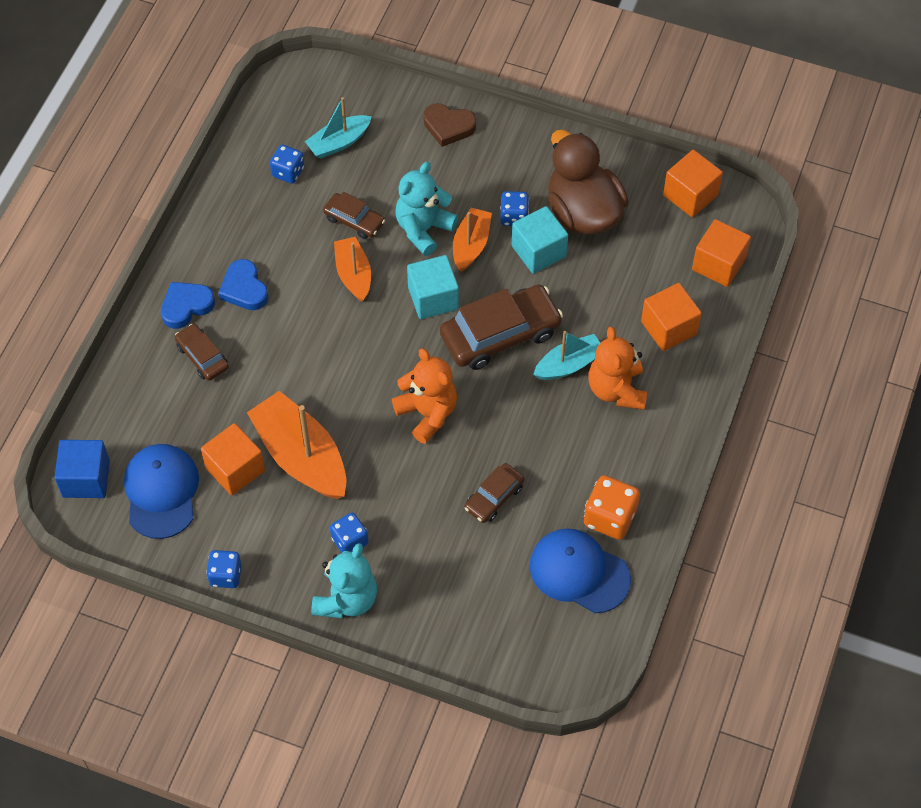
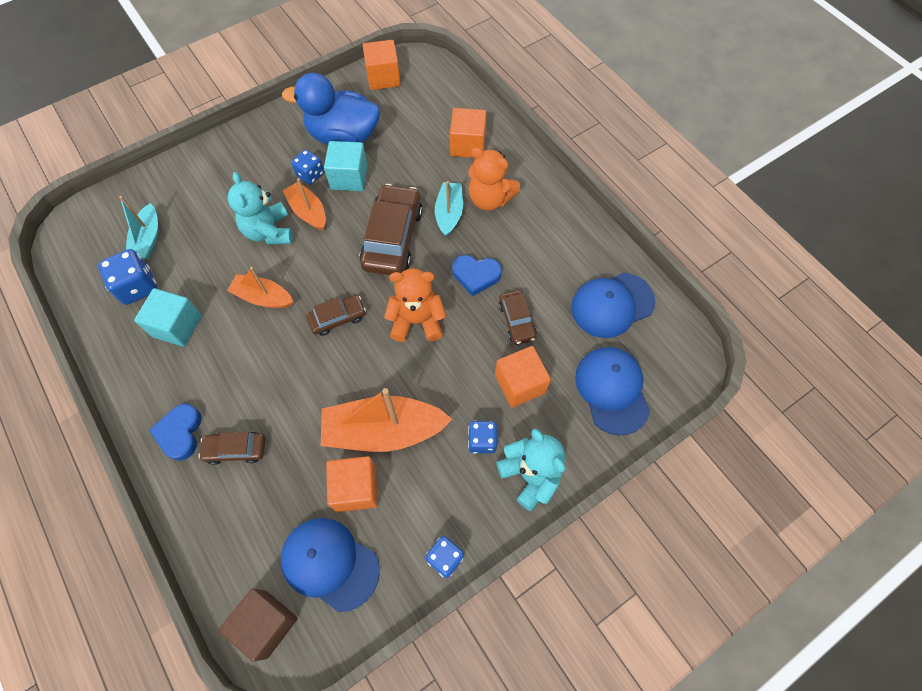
camera: 55 degrees left, 5 degrees up
(86, 479) = (266, 623): blue cube -> brown cube
(244, 289) = (205, 380): blue heart -> blue heart (476, 275)
(288, 172) = (137, 286): blue dice -> blue dice, size x1.51
(354, 220) = (220, 269): brown car -> brown car (337, 318)
(433, 298) = (328, 260): turquoise cube -> turquoise cube (177, 326)
(448, 127) = (205, 168): brown heart -> none
(483, 622) = (612, 390): none -> blue cap
(583, 212) = (343, 137): brown duck -> blue duck
(610, 517) = (582, 261): orange dice -> none
(718, 264) = (444, 94): orange cube -> orange cube (520, 384)

